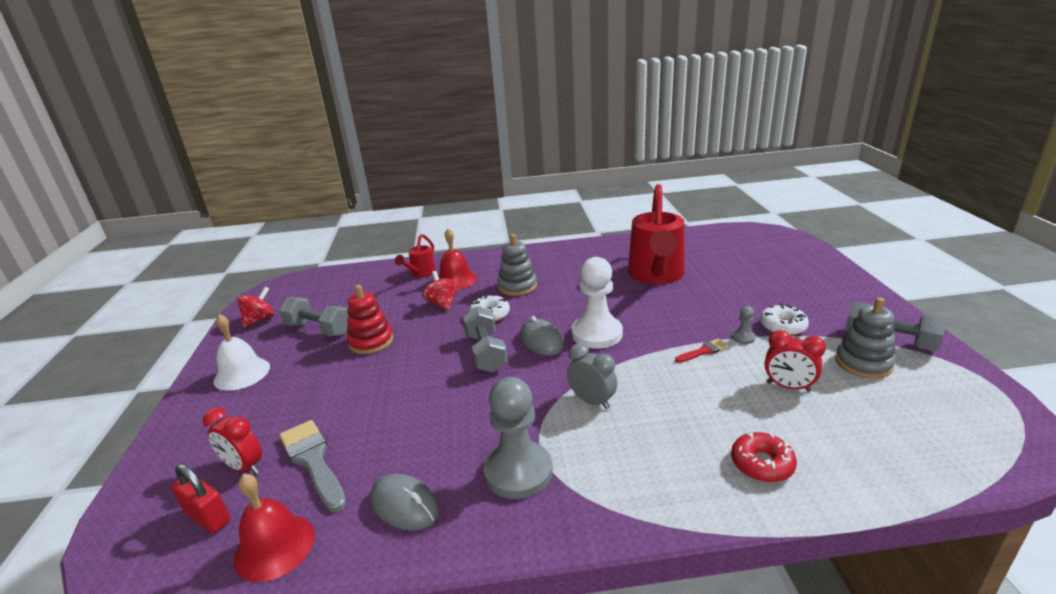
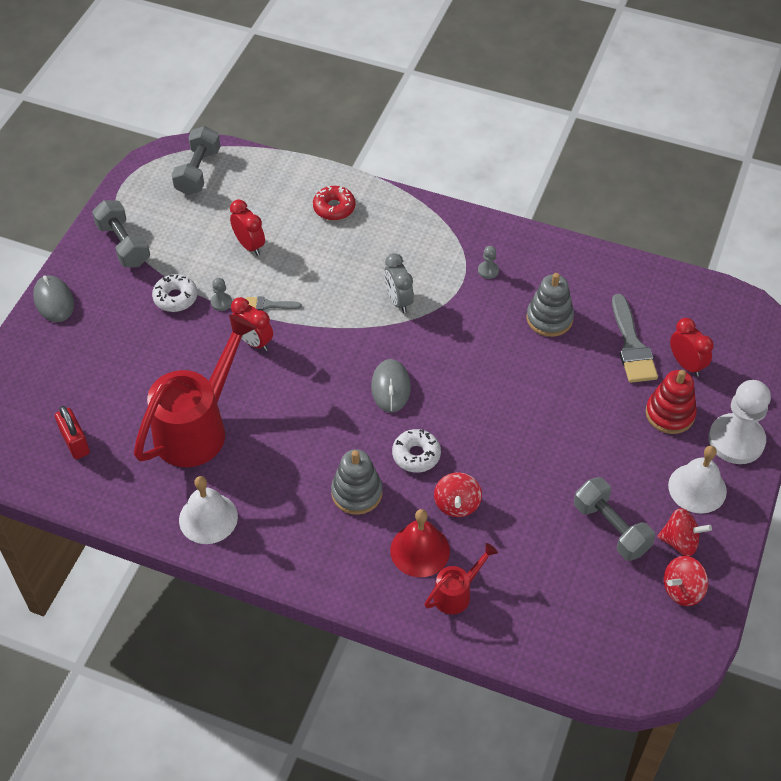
camera: 155 degrees left, 25 degrees up
(208, 517) = (709, 331): red padlock -> red padlock (75, 442)
(260, 340) = (680, 541): none -> red spinning top
(275, 546) = (661, 290): red bell -> none
(371, 342) = (556, 473): red stacking toy -> red stacking toy (669, 414)
(405, 505) = (572, 281): grey mouse -> grey mouse (54, 301)
(485, 353) = (450, 397): grey dumbbell -> grey dumbbell (198, 172)
(518, 472) = (488, 270): grey pawn -> grey pawn, size x0.41
(597, 334) = (335, 370): white pawn -> white pawn (736, 440)
(598, 251) = (208, 518): none -> white bell
(681, 325) = (253, 342): none -> red clock
(703, 351) = (268, 305): red brush -> grey brush
(863, 363) = (172, 237): grey stacking toy -> grey stacking toy (549, 318)

